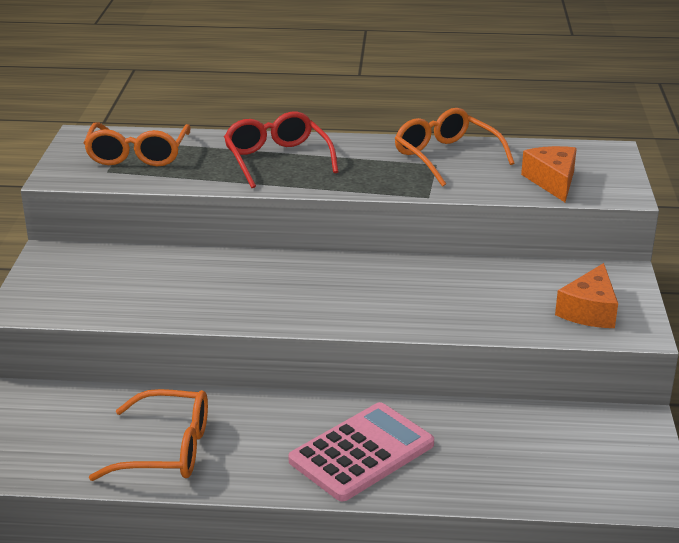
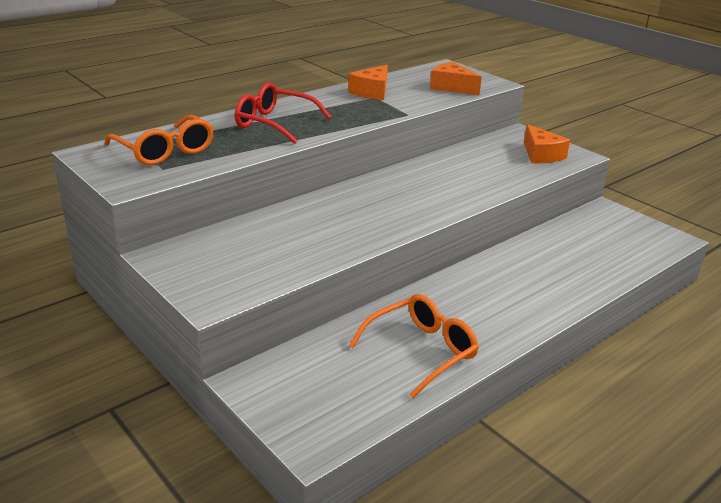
camera: 45 degrees left, 0 degrees up
(361, 452) = (524, 290): pink calculator -> none
(446, 157) = (372, 92): orange glasses -> orange cheese

